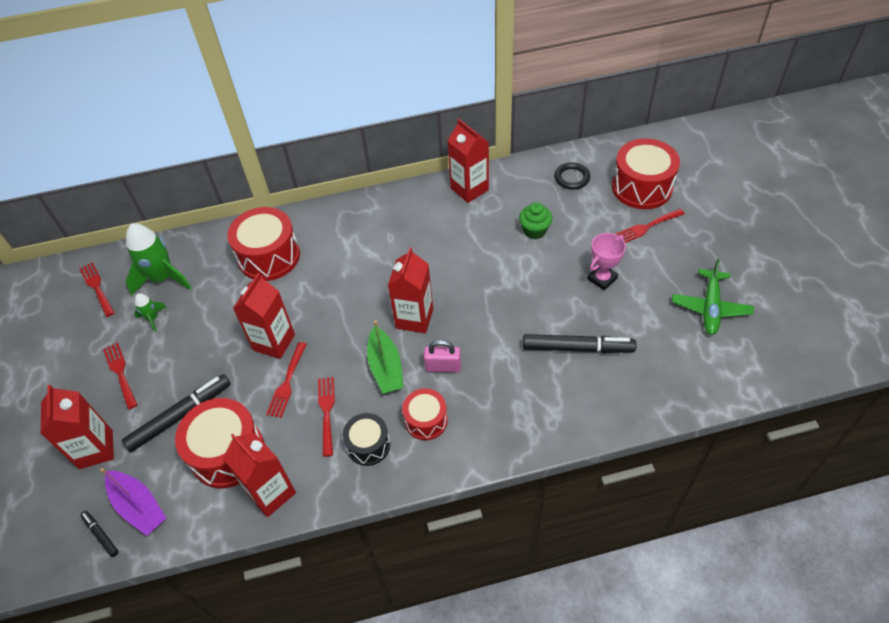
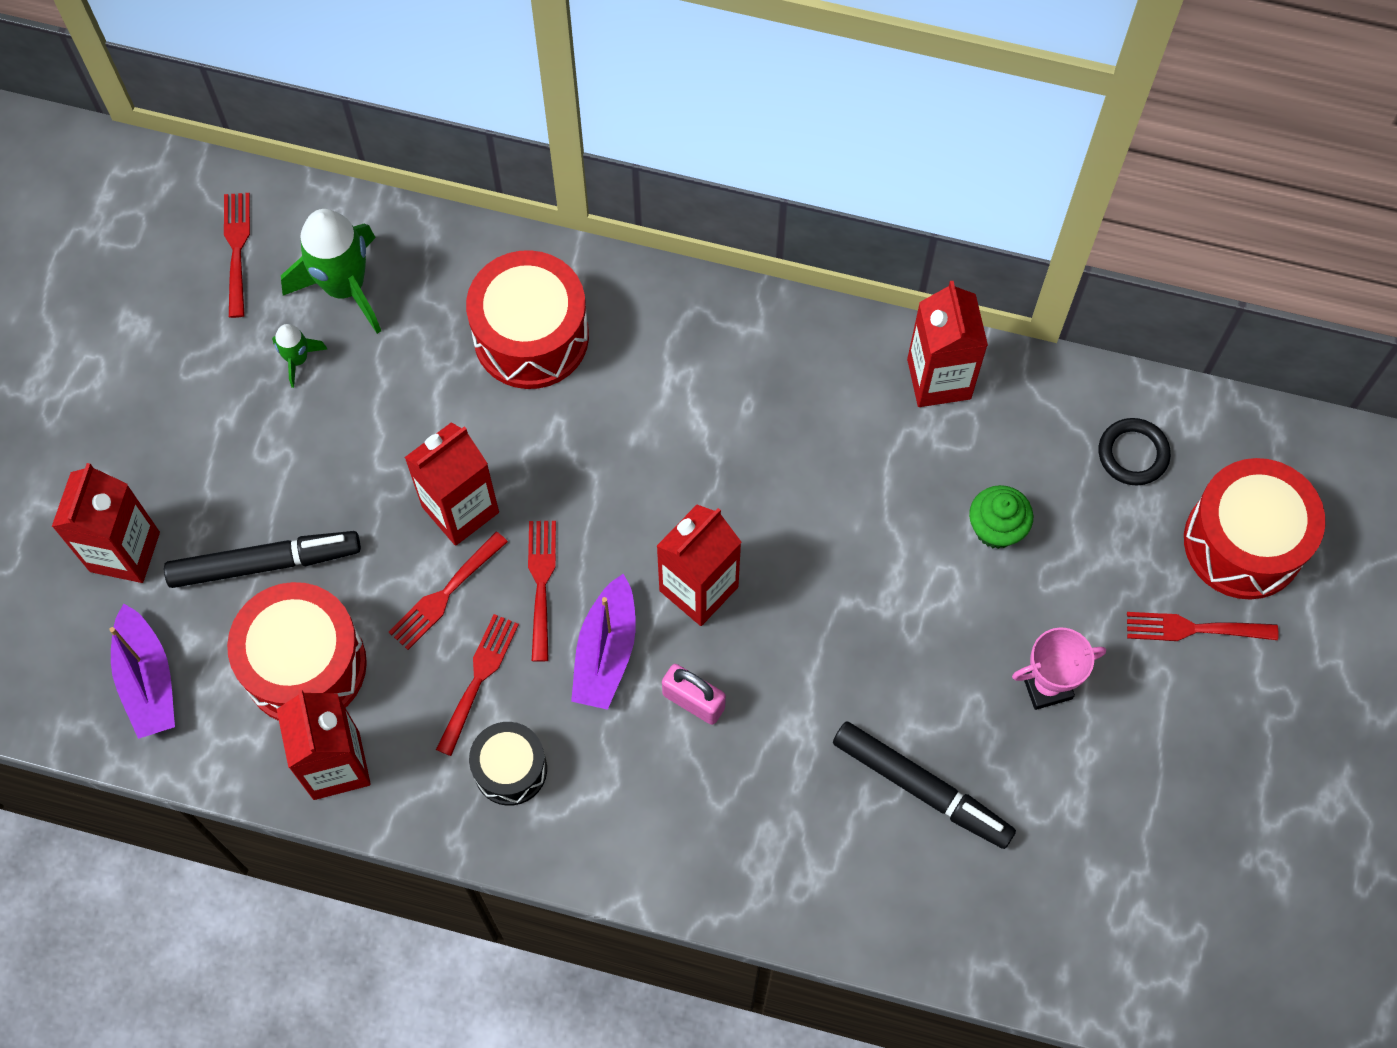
camera: 25 degrees right, 15 degrees up
(101, 535) = (80, 695): black marker -> none
(120, 373) = (210, 436): red fork -> red fork (541, 583)
(386, 367) = (606, 652): green boat -> purple boat
(426, 420) = (616, 777): red drum -> none
(710, 307) = (1187, 840): green plane -> none

